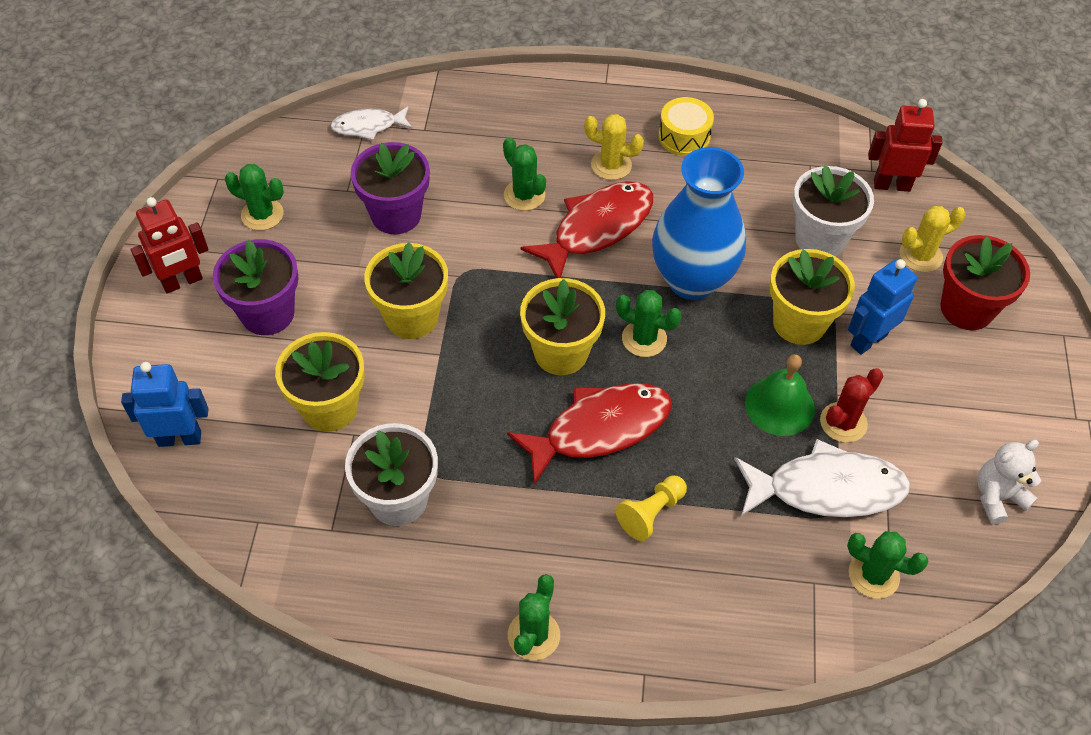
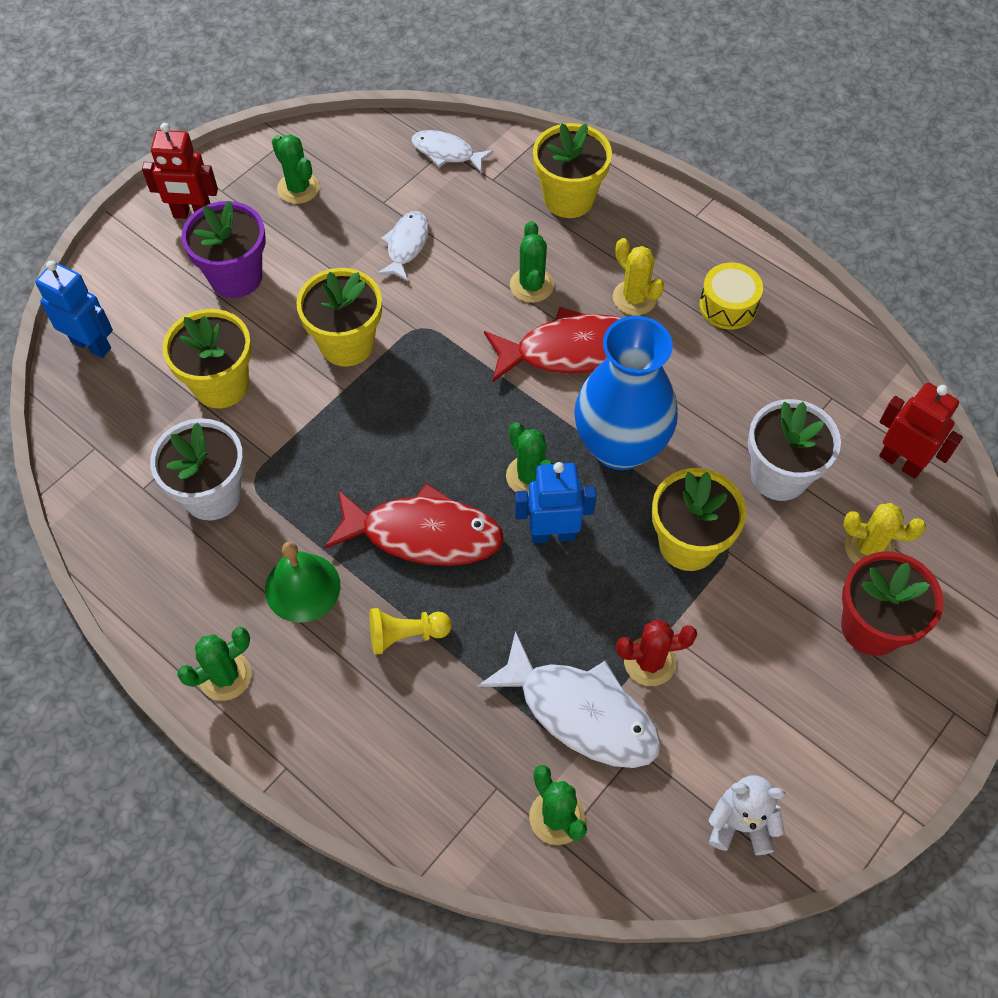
camera: 35 degrees right, 5 degrees up
(396, 215) = (406, 245): purple flower pot -> white fish
(561, 352) = (446, 446): yellow flower pot -> yellow flower pot (569, 199)
(779, 405) = (602, 610): green bell -> green bell (302, 587)
(868, 340) = (742, 599): blue robot -> blue robot (552, 534)

